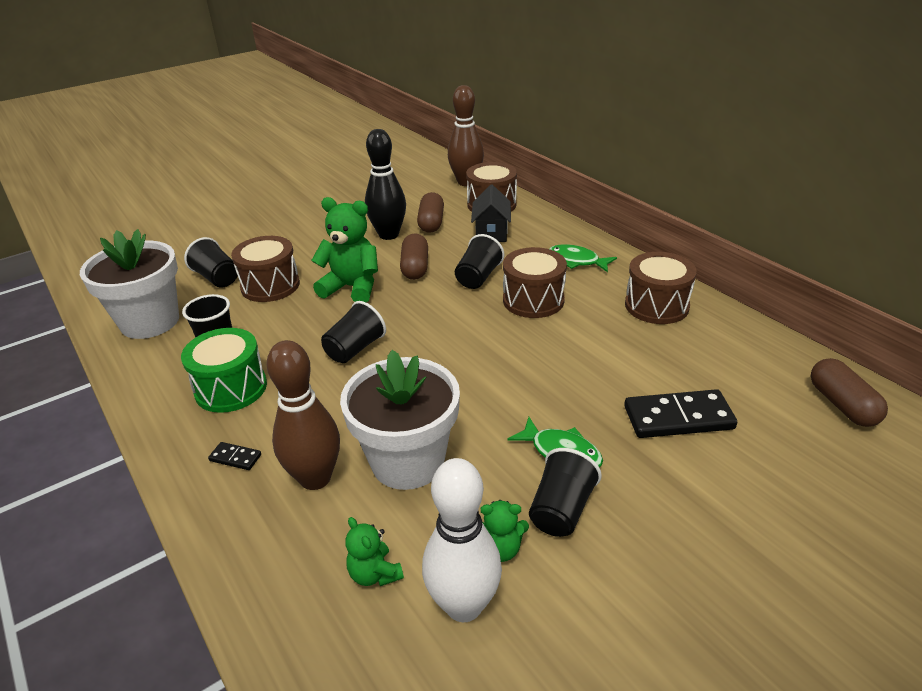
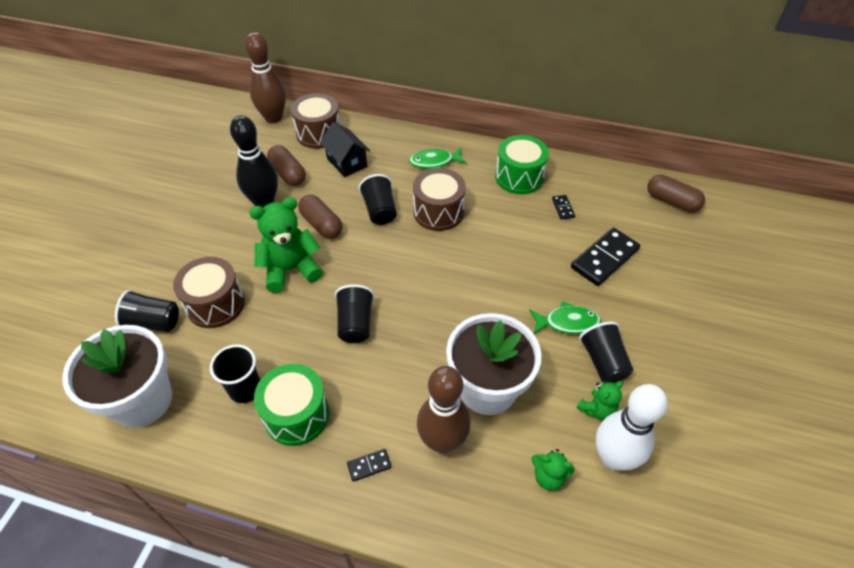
camera: 40 degrees left, 15 degrees up
(656, 305) = (519, 177): brown drum -> green drum
(679, 351) = (563, 208): none -> black domino

